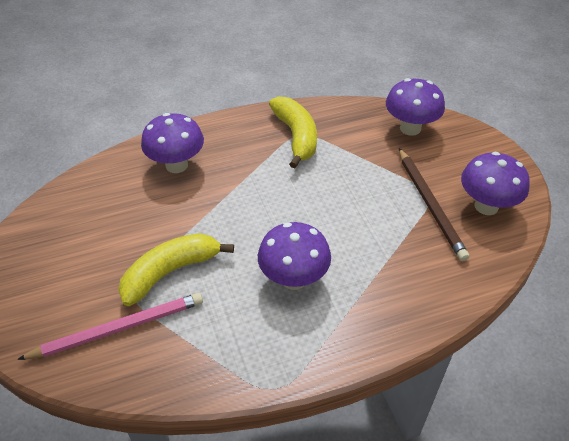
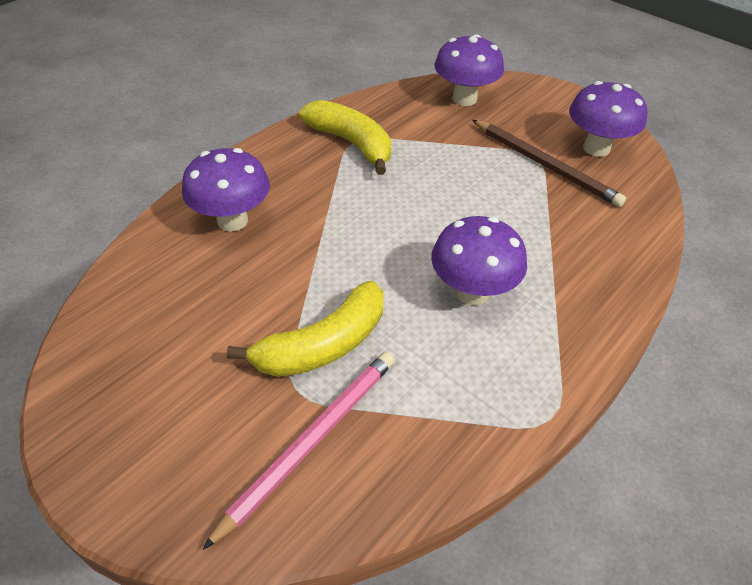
camera: 30 degrees left, 0 degrees up
(170, 272) = (323, 345): yellow banana -> yellow banana turned 150 degrees counterclockwise

